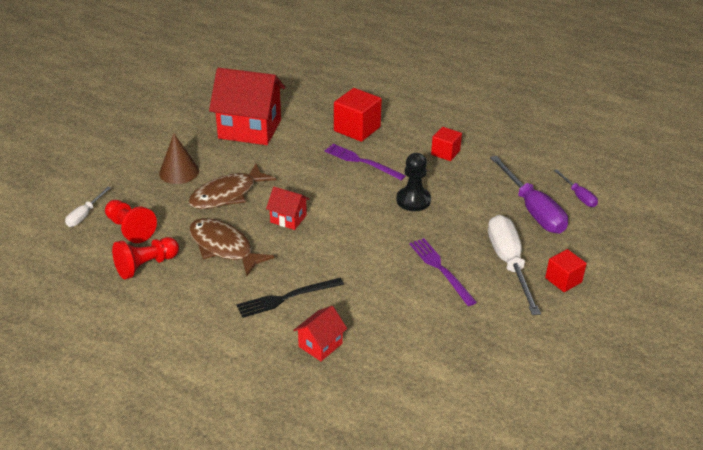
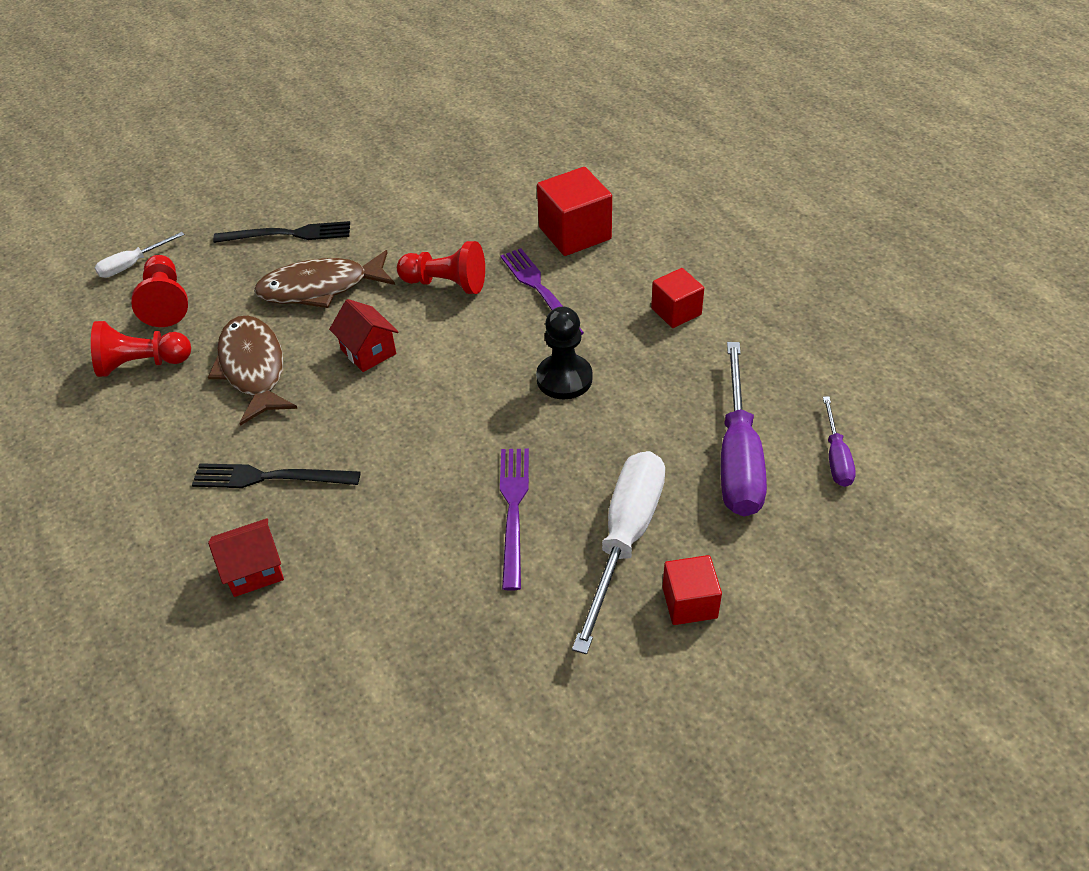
camera: 30 degrees right, 10 degrees up
(179, 172) = (288, 234): brown cone -> black fork
(250, 129) = (428, 193): red house -> none
(304, 172) = (446, 284): none -> red pawn

